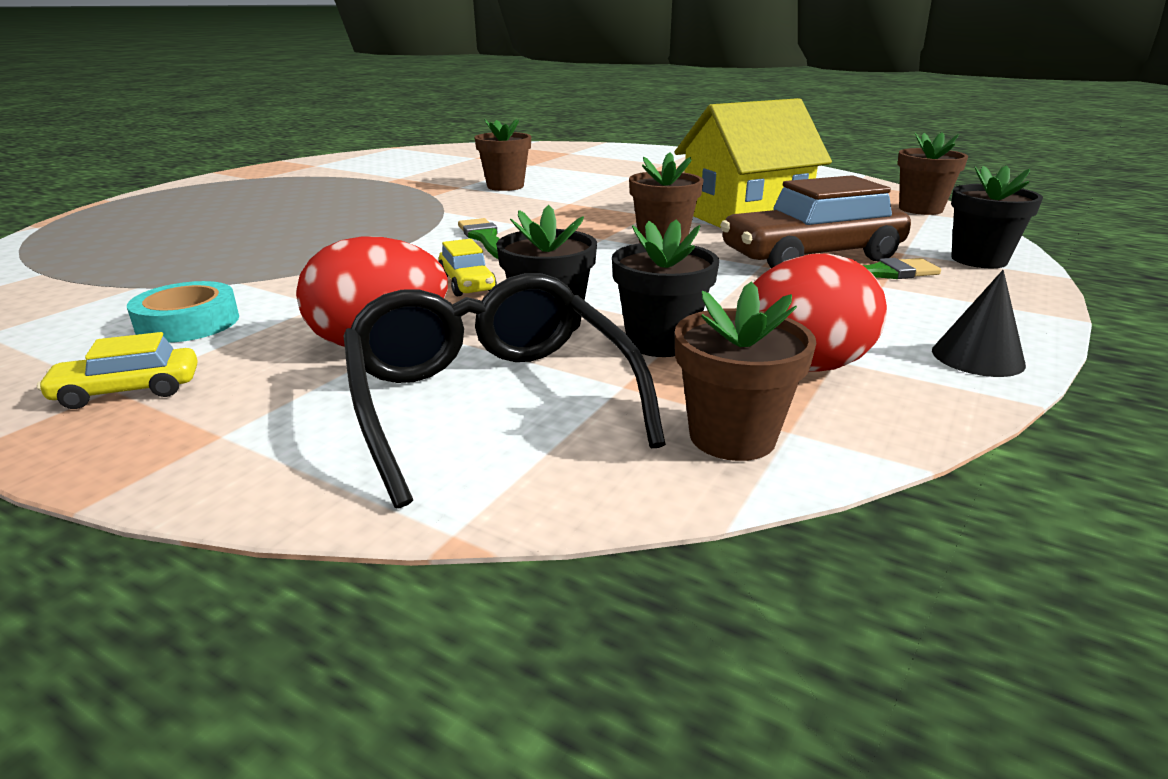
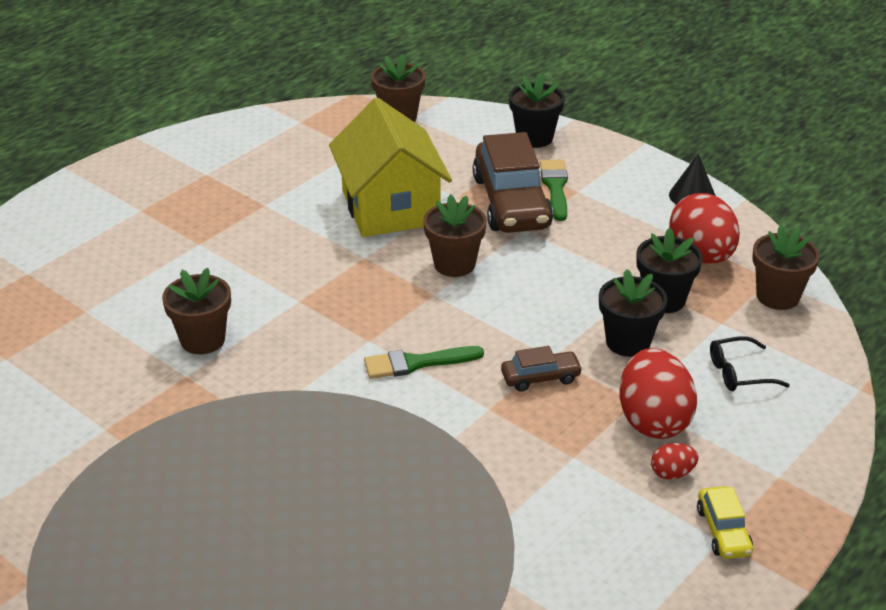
camera: 80 degrees left, 10 degrees up
(188, 323) = (605, 527): turquoise tape -> none
(266, 356) = (672, 473): none -> red egg
(467, 284) = (540, 378): yellow car -> brown car
(491, 401) = (739, 373): black glasses -> black glasses, size x0.46

